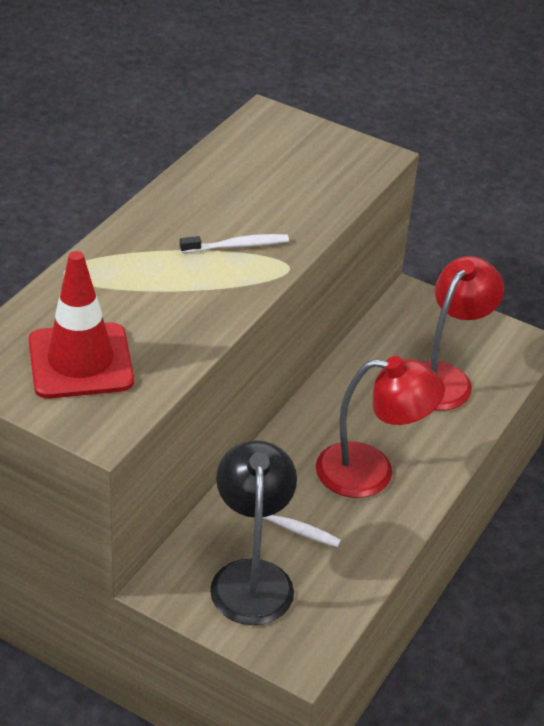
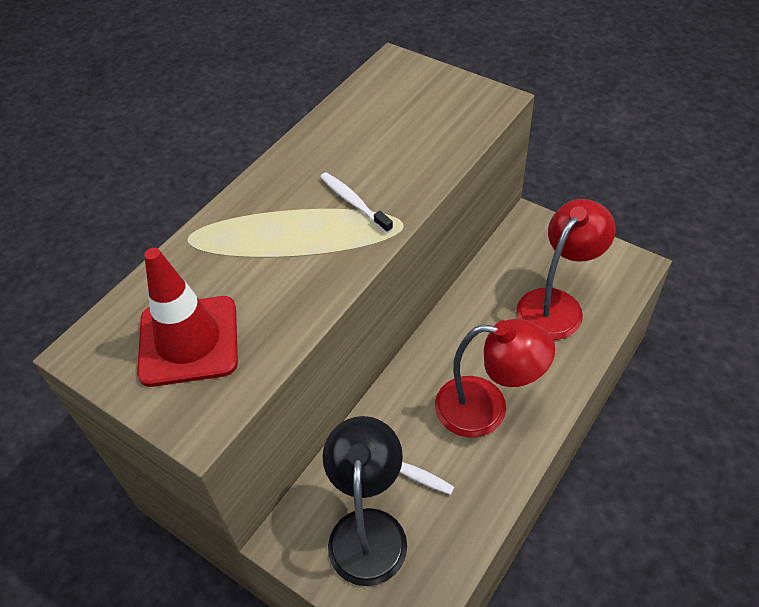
camera: 10 degrees right, 10 degrees up
(236, 246) = (354, 203): white toothbrush -> white toothbrush turned 120 degrees counterclockwise

